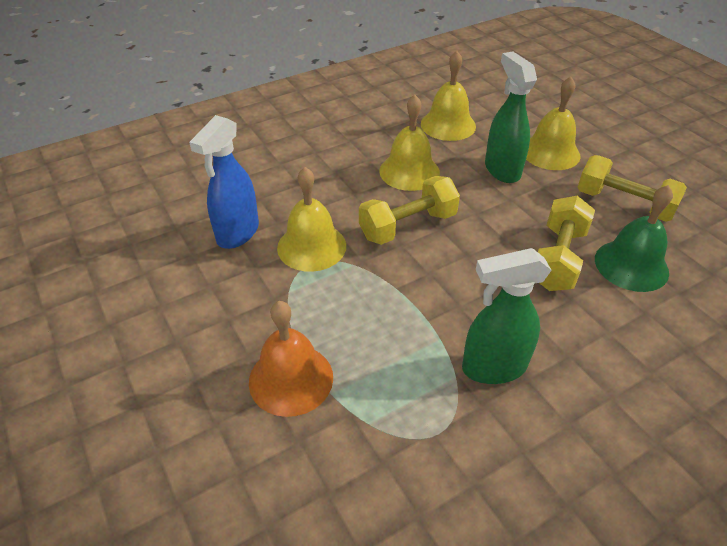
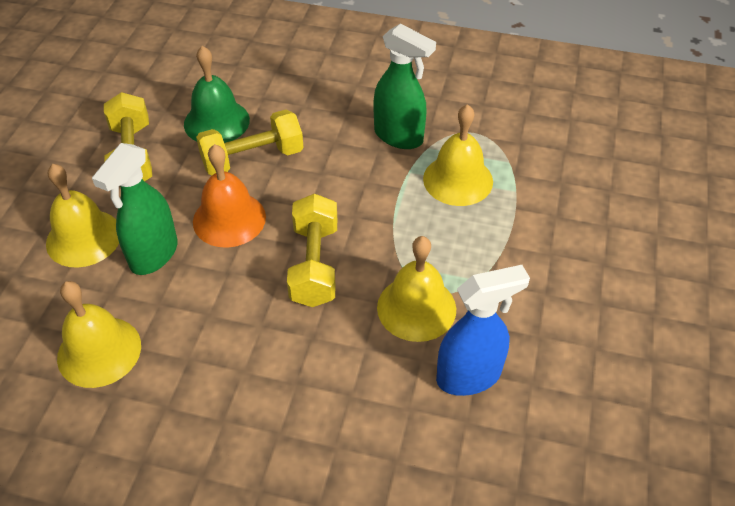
camera: 135 degrees left, 5 degrees up
(291, 379) = (534, 217): orange bell -> orange bell (229, 219)
(408, 226) = (314, 265): yellow dumbbell -> yellow dumbbell turned 75 degrees clockwise
(409, 171) = (230, 321): yellow bell -> yellow bell (458, 180)

